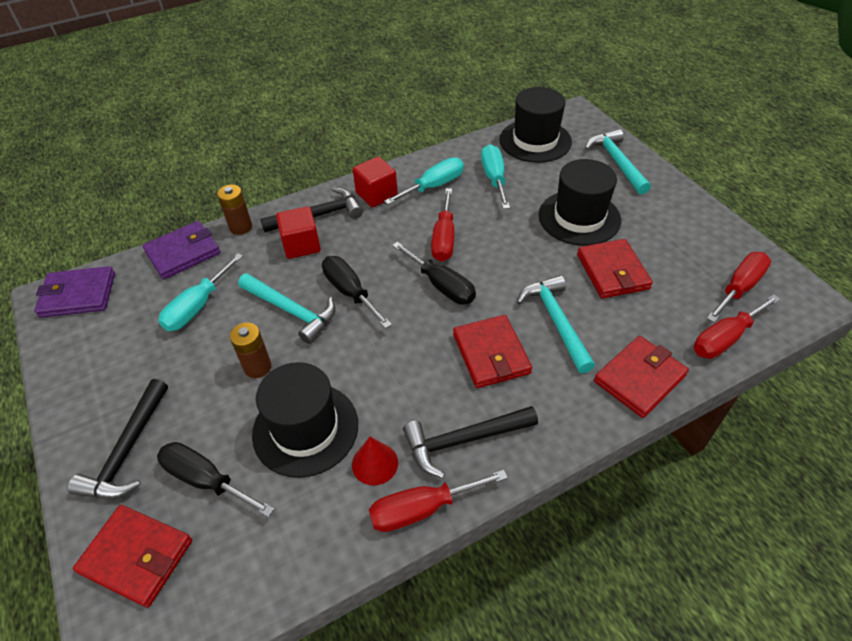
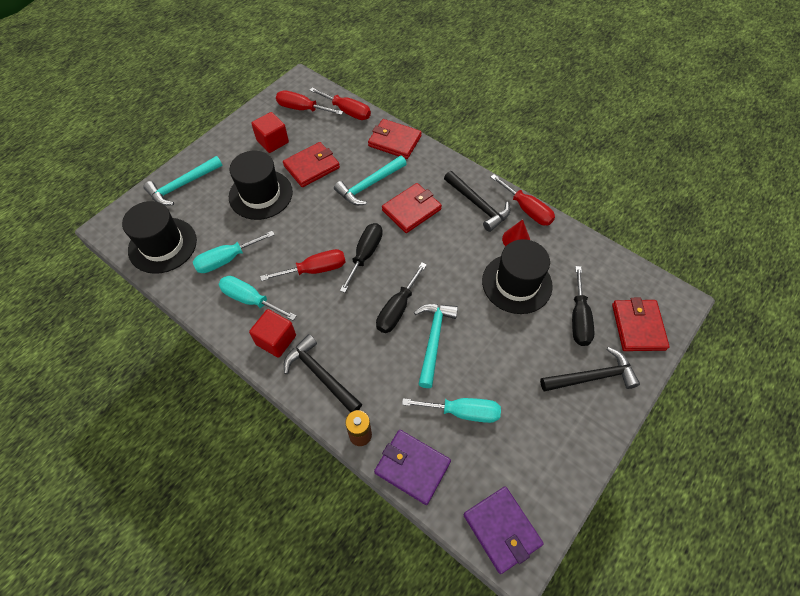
camera: 115 degrees left, 10 degrees up
(257, 367) = (491, 335): brown battery -> none
(301, 245) = (362, 369): red cube -> red cube (272, 141)

